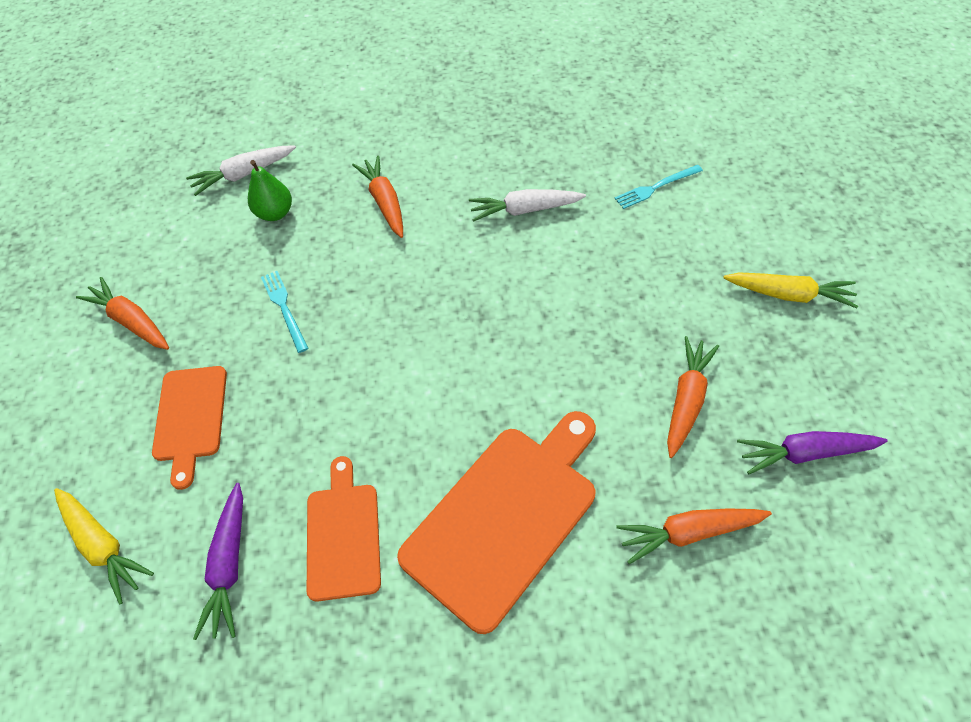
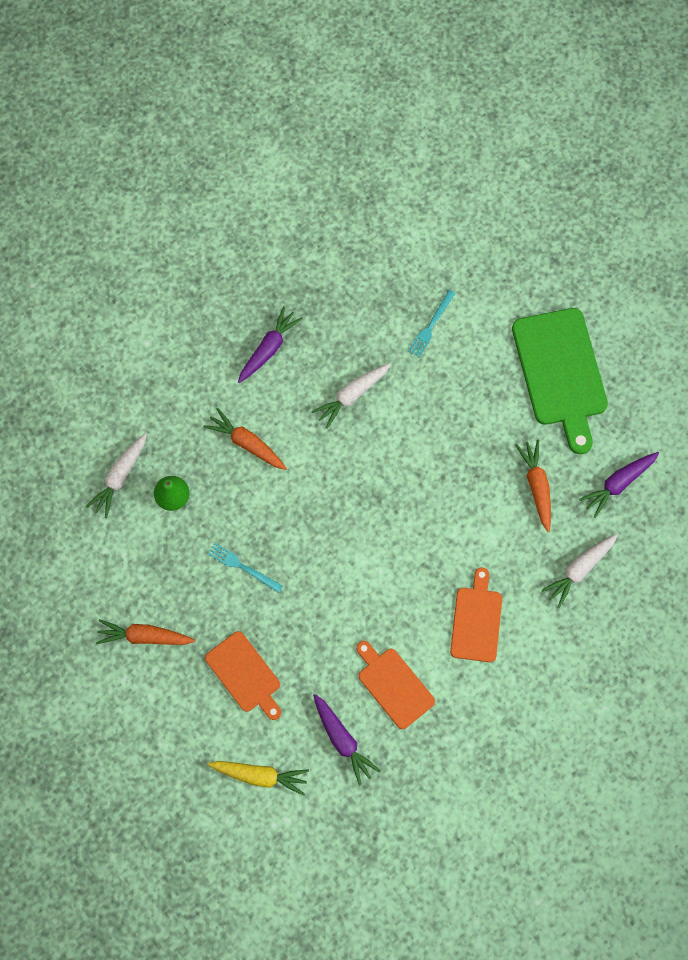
camera: 35 degrees left, 15 degrees up
(470, 137) = (268, 349): none -> purple carrot
(505, 517) = (476, 620): orange cutting board -> orange cutting board, size x0.59
(689, 532) = (579, 569): orange carrot -> white carrot
(788, 294) = (560, 372): yellow carrot -> green cutting board

